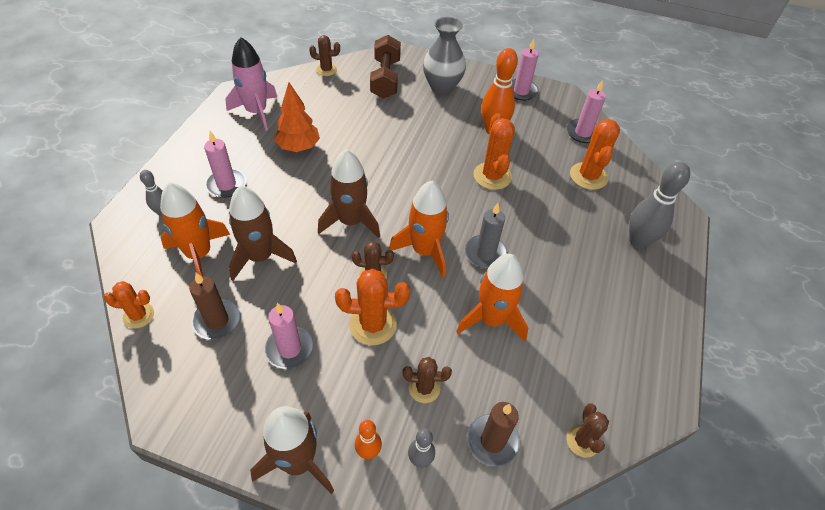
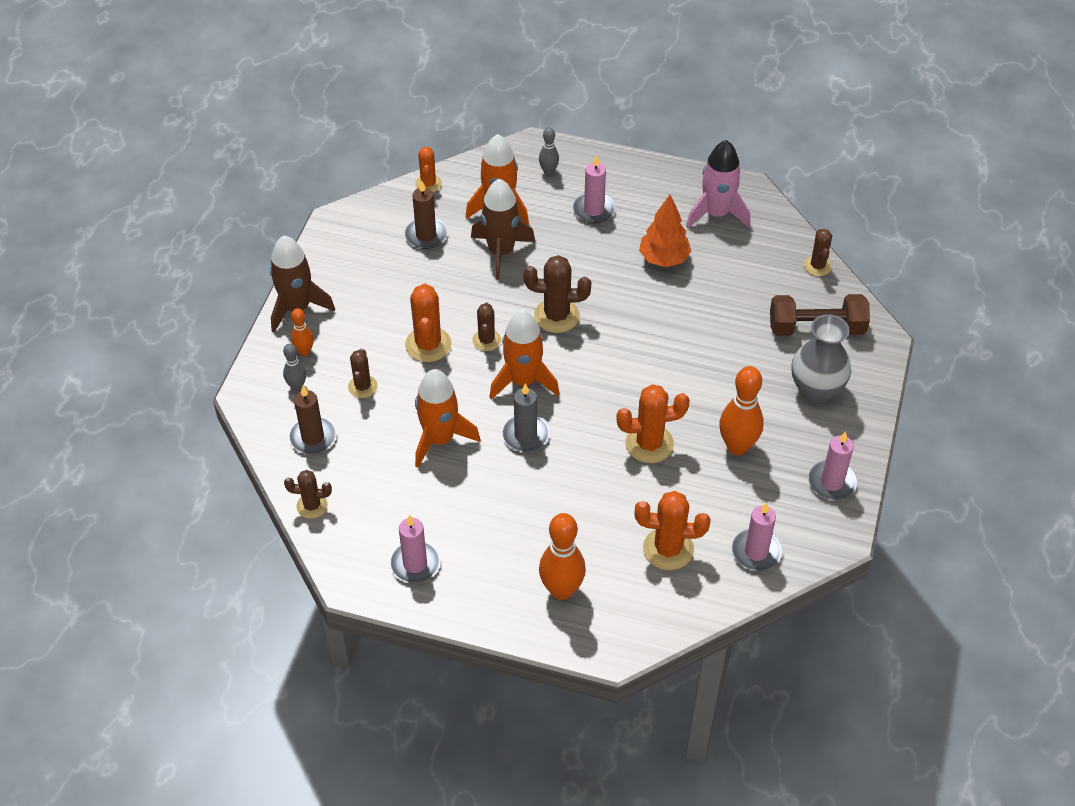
camera: 90 degrees right, 0 degrees up
(289, 349) = (399, 288): pink candle -> pink candle (415, 564)
(350, 221) = (556, 316): brown rocket -> brown cactus
(638, 241) = (561, 590): grey bowling pin -> orange bowling pin

